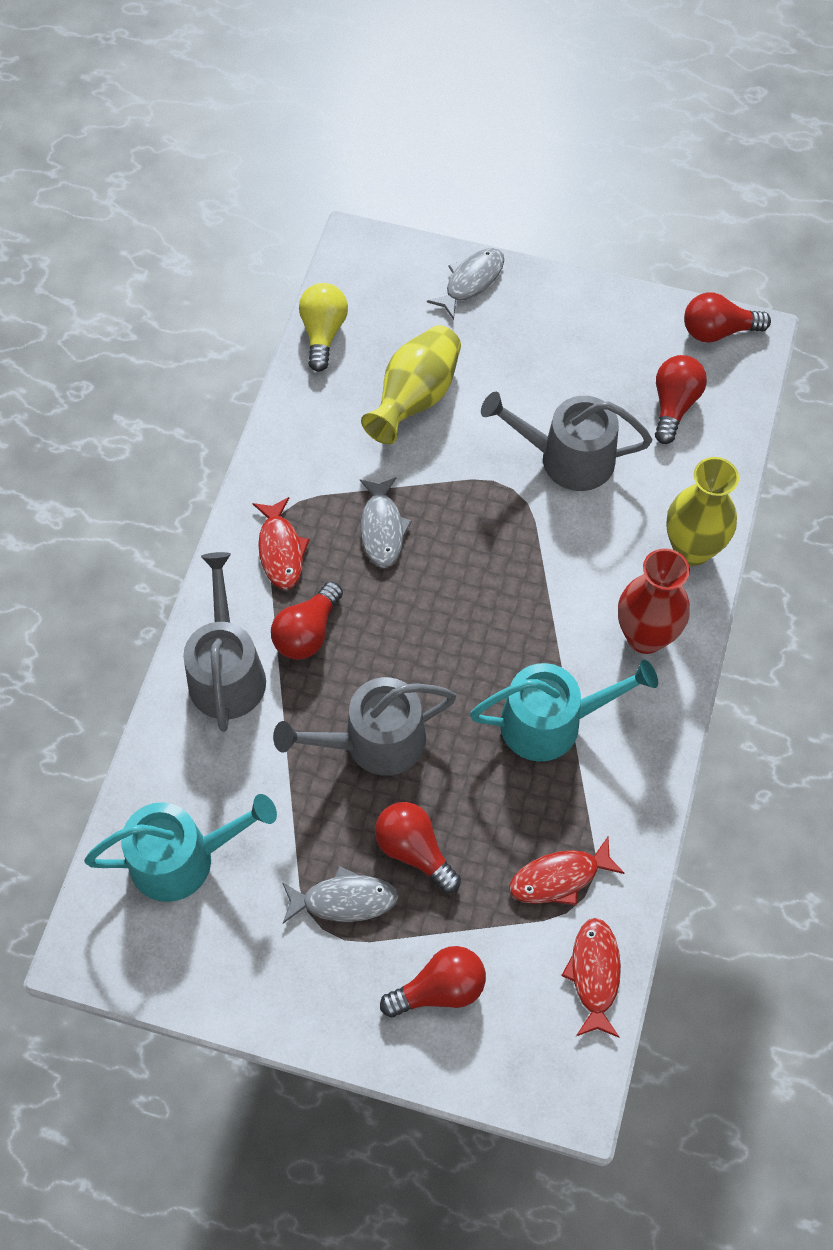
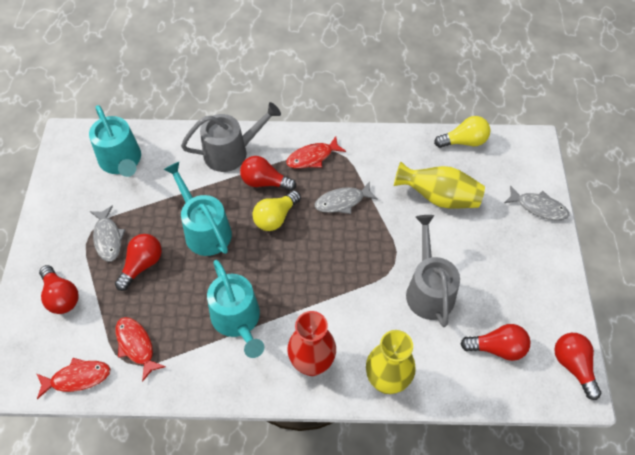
camera: 75 degrees right, 5 degrees down
(374, 742) = (205, 230): grey watering can -> turquoise watering can
(382, 631) = (275, 217): none -> yellow light bulb

